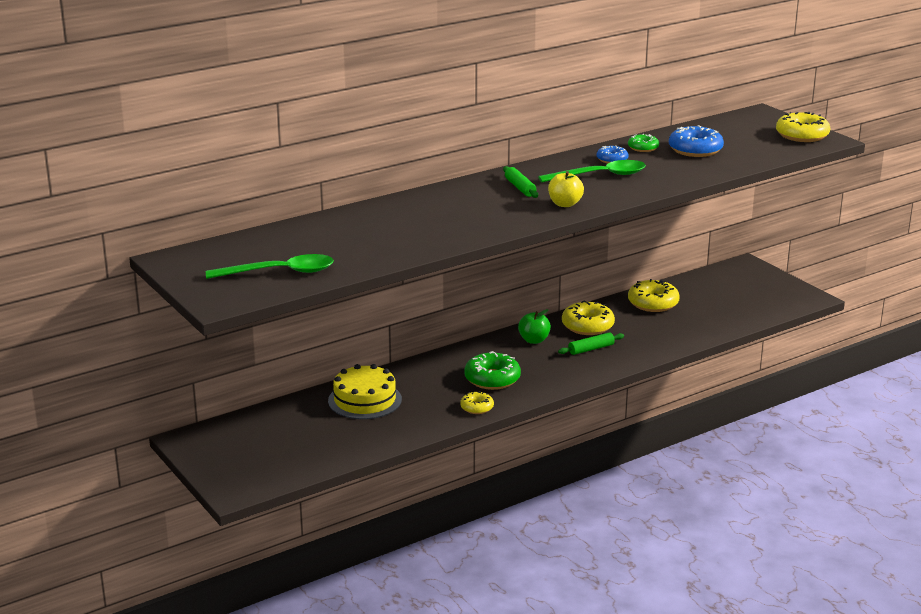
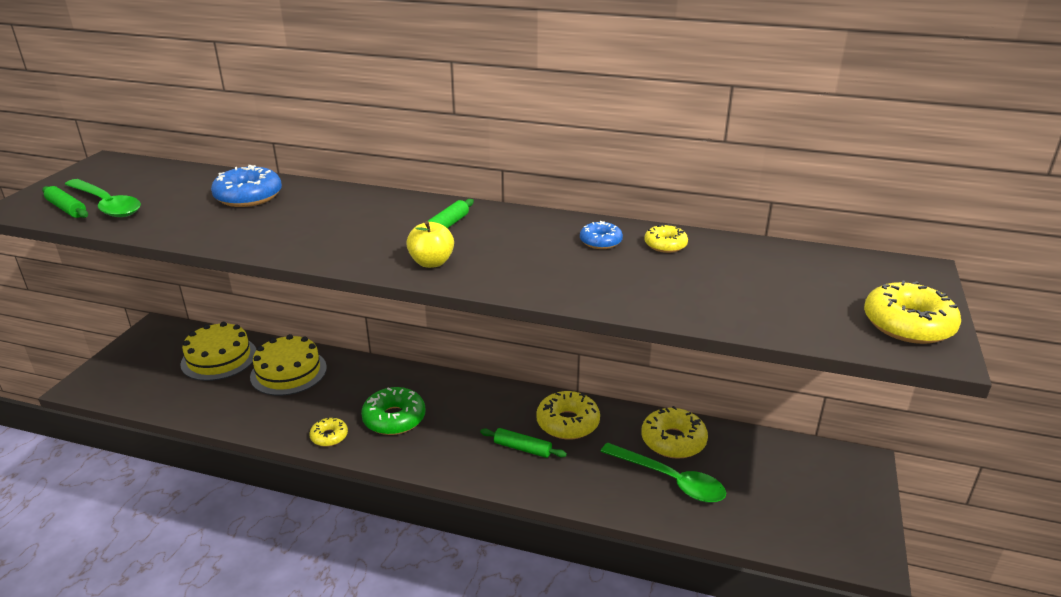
camera: 50 degrees right, 5 degrees up
(260, 286) = (67, 209): none -> green rolling pin
(293, 423) = (219, 358): none -> yellow cake
(534, 340) = (498, 405): green apple -> none
(600, 176) = (542, 252): green spoon -> green spoon (670, 480)
(643, 148) = (665, 245): green donut -> yellow donut
(695, 150) = (716, 274): blue donut -> blue donut (248, 196)

